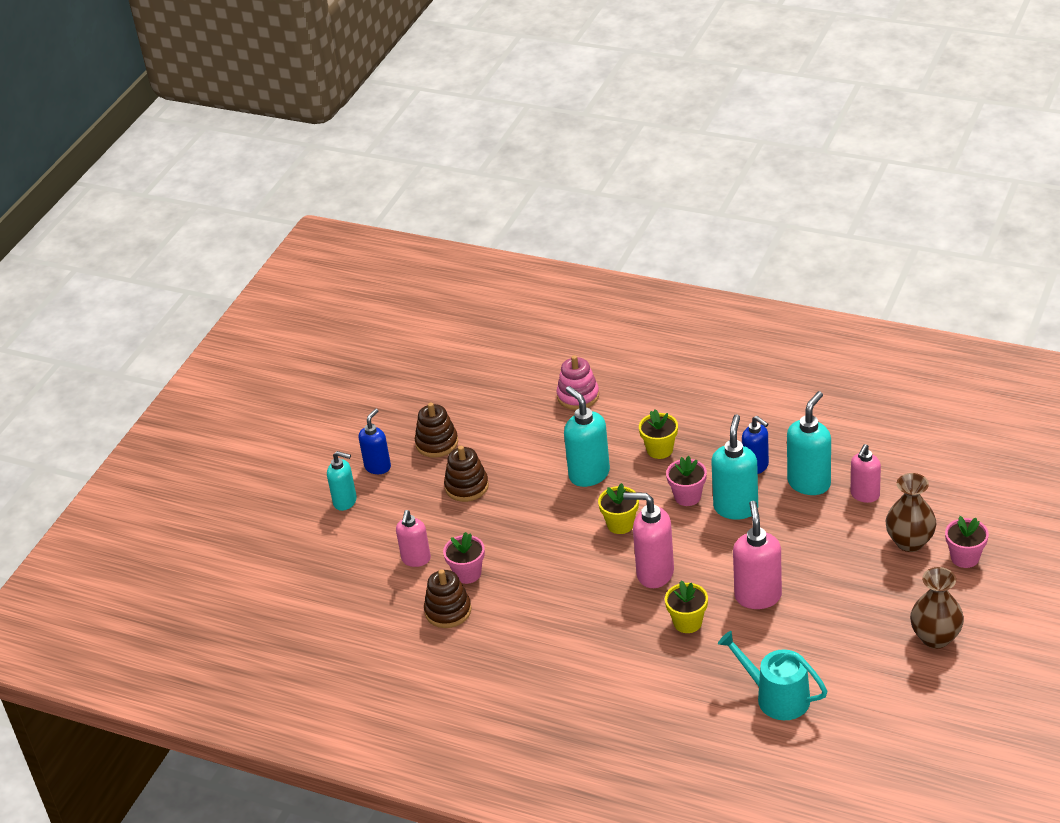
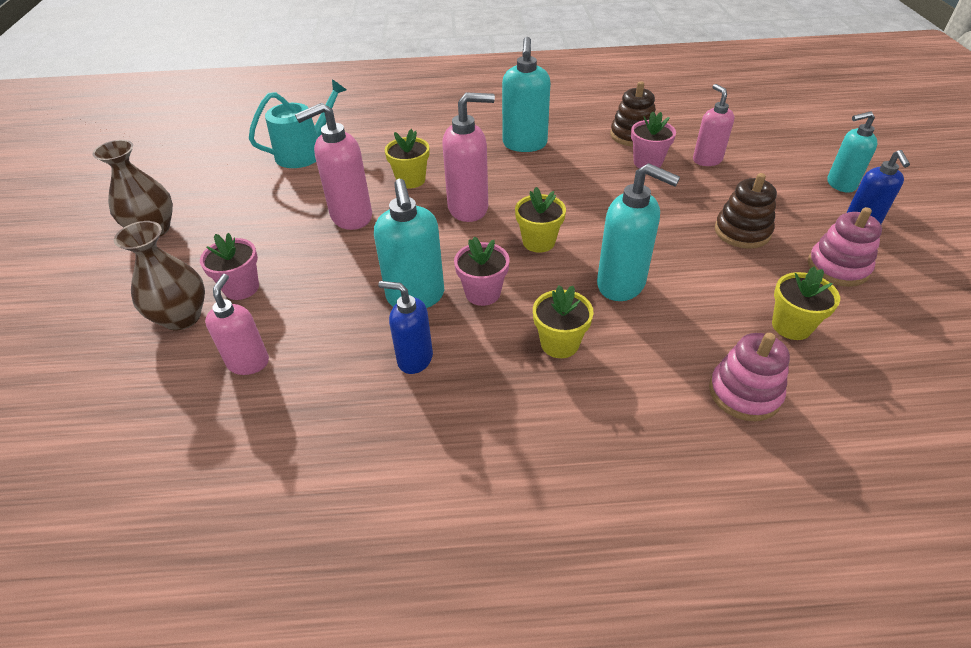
camera: 150 degrees right, 5 degrees up
(437, 443) = (838, 267): brown stacking toy -> pink stacking toy
(511, 419) = (791, 326): none -> yellow flower pot
(758, 596) = (351, 217): pink soap dispenser -> pink soap dispenser turned 90 degrees clockwise
(777, 697) = (305, 152): turquoise watering can -> turquoise watering can turned 45 degrees counterclockwise
(809, 483) = (331, 357): turquoise soap dispenser -> turquoise soap dispenser (524, 144)
(965, 557) = (110, 318): pink flower pot -> pink flower pot (241, 288)

